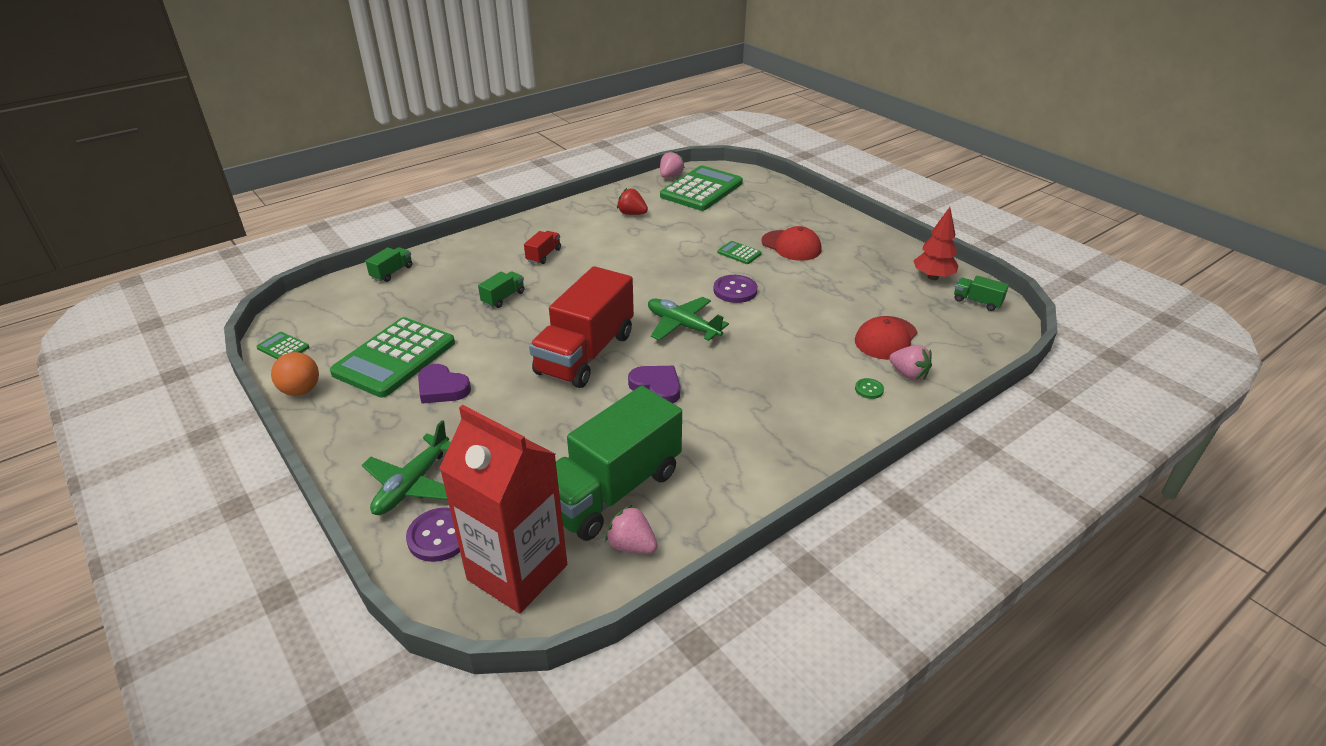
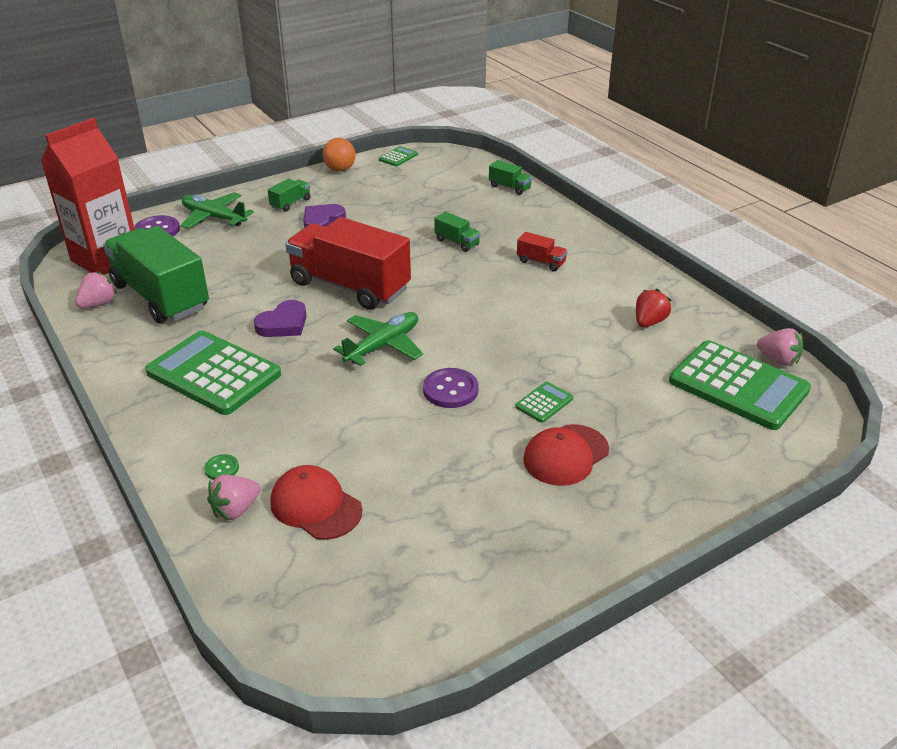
camera: 95 degrees right, 0 degrees up
(394, 358) = (371, 199): green calculator -> green calculator (214, 373)
(932, 277) = (463, 601): red tree -> none
(977, 302) = (382, 638): green truck -> green truck (290, 203)

